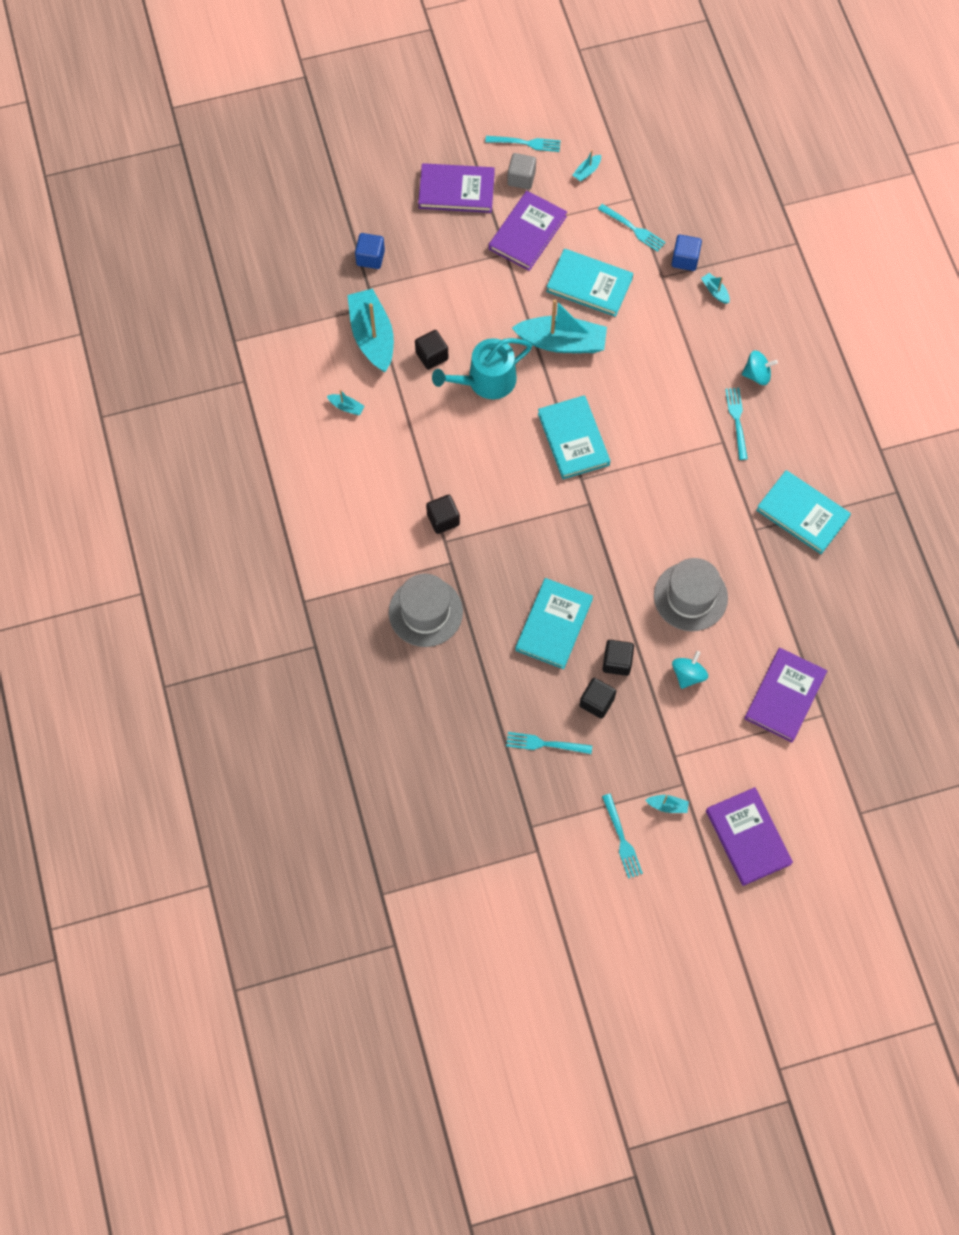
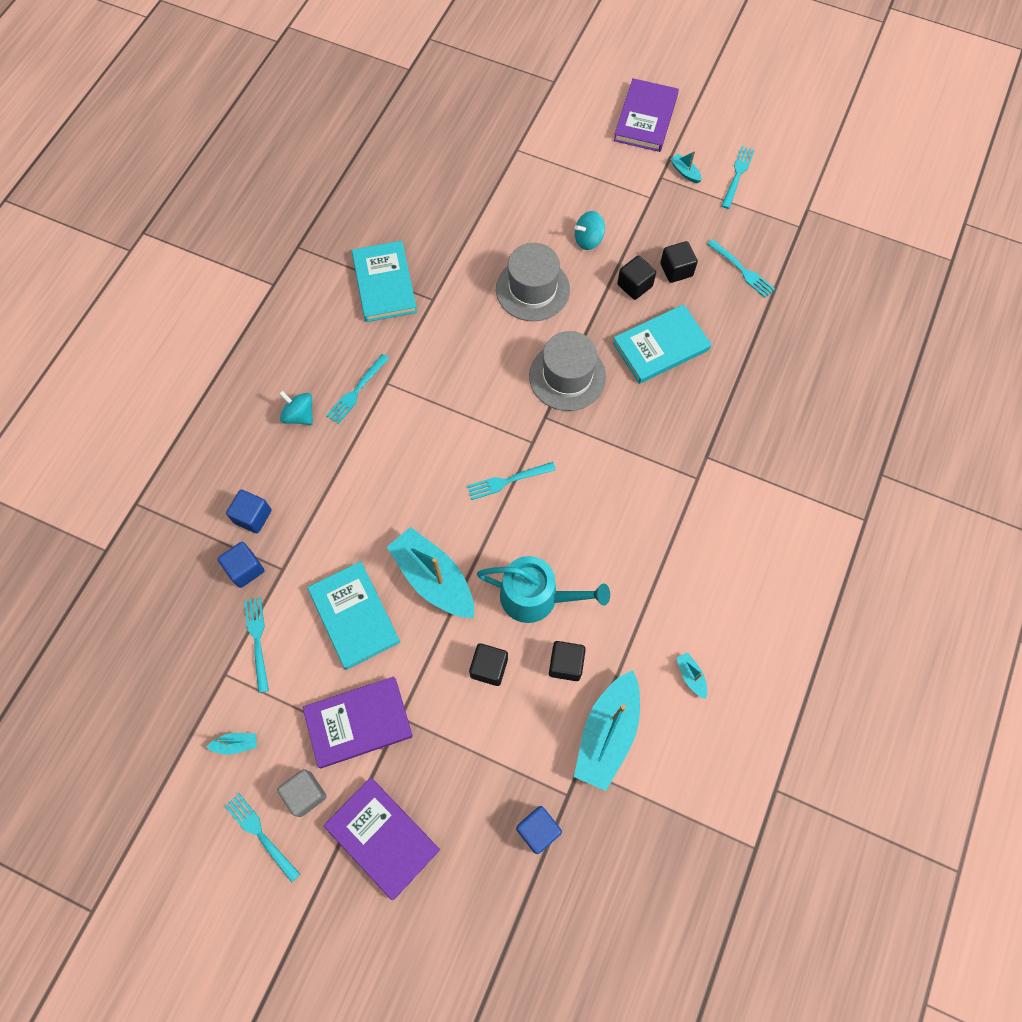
camera: 140 degrees left, 0 degrees up
(425, 612) = (761, 432): grey hat -> grey hat (567, 376)
(443, 519) = (683, 498): black cube -> black cube (489, 667)
(573, 439) = (507, 481): turquoise book -> turquoise fork
(715, 291) = (253, 516): turquoise boat -> blue cube
(784, 696) = (531, 178): purple book -> none

